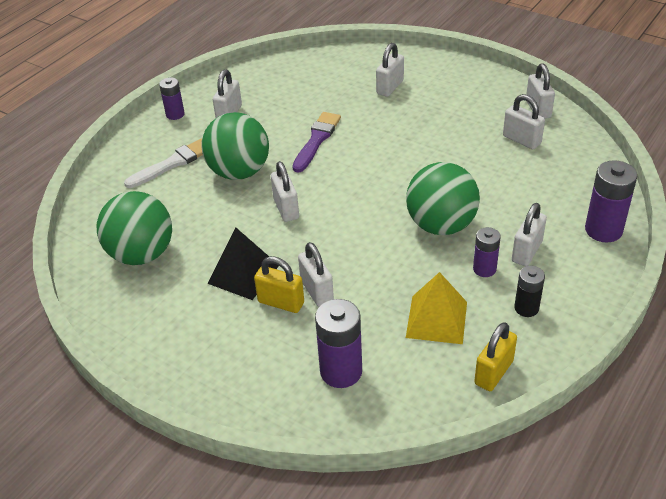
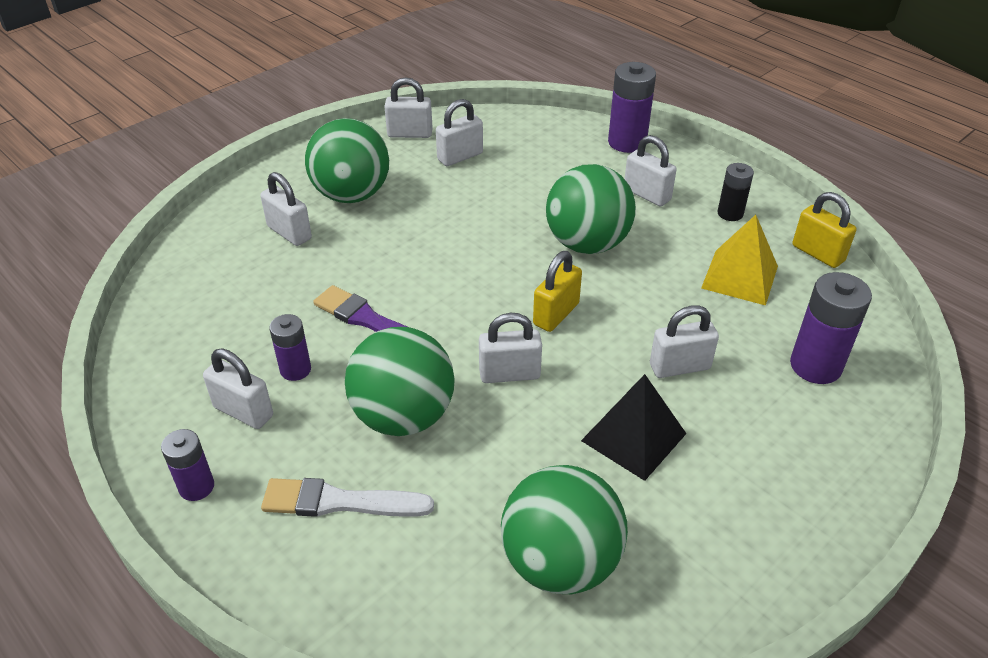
camera: 80 degrees left, 0 degrees up
(172, 163) = (340, 502): white brush -> white brush turned 60 degrees counterclockwise
(281, 302) = (695, 404): yellow padlock -> yellow padlock (556, 314)
(444, 101) = (352, 195): none -> green ball
(484, 269) = (667, 228): purple battery -> purple battery (295, 369)

